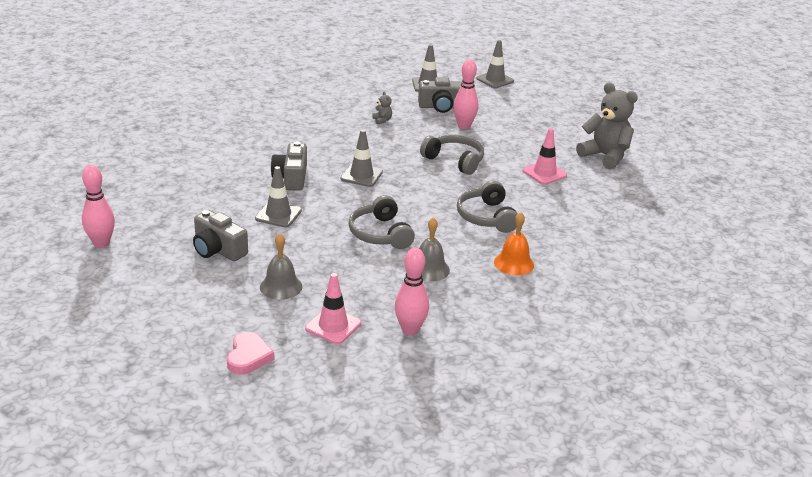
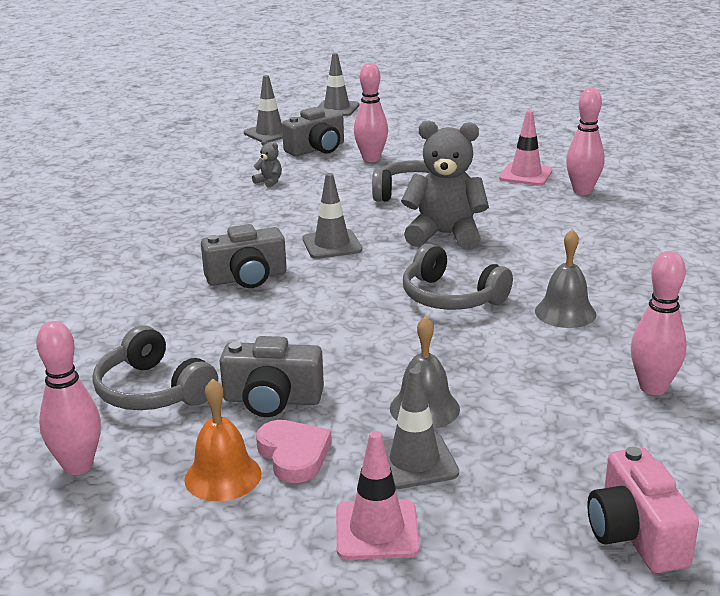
camera: 30 degrees left, 5 degrees down
(248, 357) = (518, 519): pink heart -> pink heart (294, 455)
(278, 215) = (292, 325): grey traffic cone -> grey traffic cone (414, 461)
(289, 390) = (635, 534): none -> pink camera
(291, 178) = (247, 278): grey camera -> grey camera turned 75 degrees counterclockwise
(333, 326) = (561, 426): pink traffic cone -> pink traffic cone (377, 530)
(486, 217) = (537, 236): grey headphones -> grey headphones (153, 391)
(514, 263) = (640, 270): orange bell -> orange bell (223, 476)
(563, 198) = (582, 191): none -> pink bowling pin
(605, 156) = (557, 141): grey teddy bear -> grey teddy bear (445, 235)

